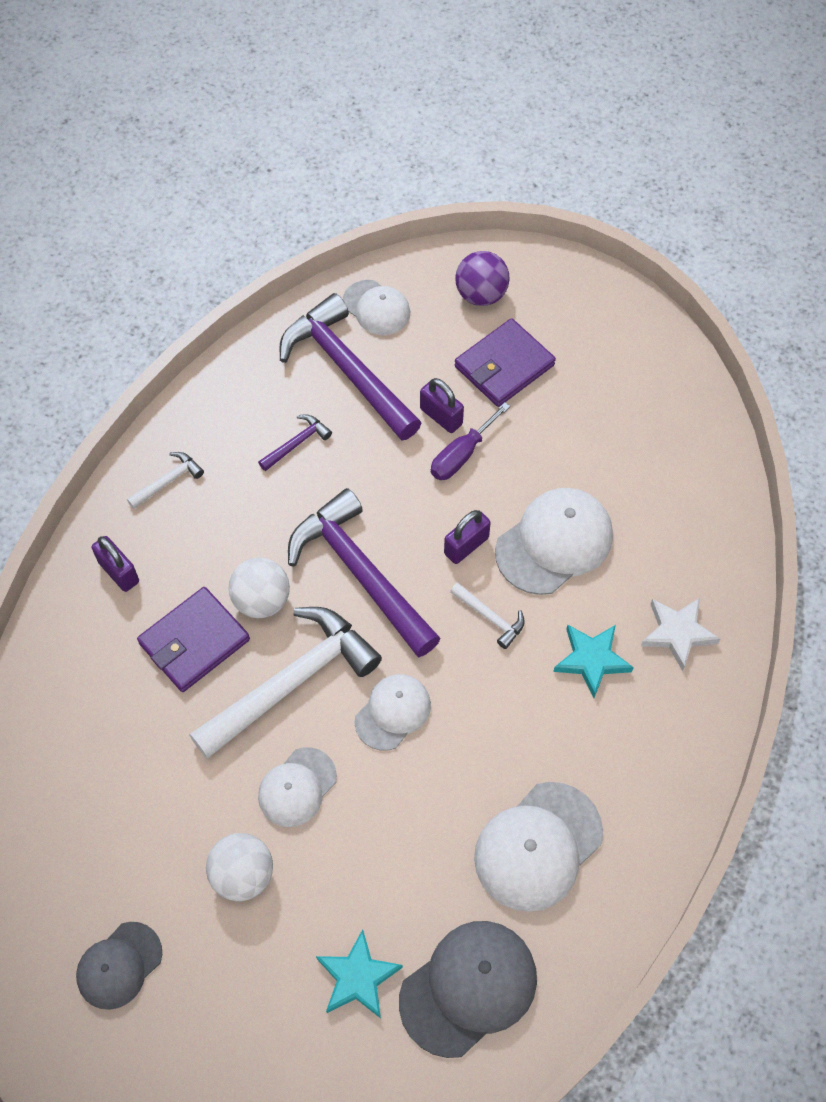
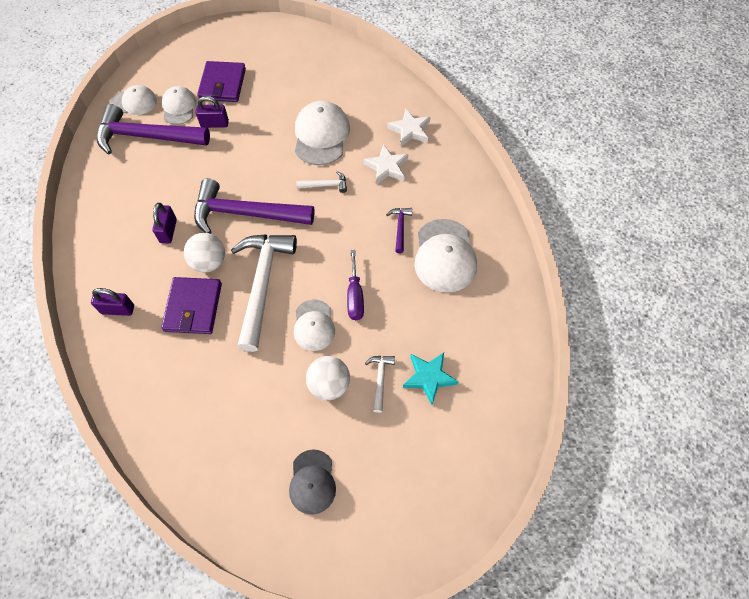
camera: 45 degrees left, 0 degrees up
(168, 481) = (101, 249): white hammer -> white hammer (380, 379)
(297, 443) = (154, 184): purple hammer -> purple hammer (400, 228)
(393, 712) = (324, 257): white cap -> white cap (179, 107)
(461, 455) = (241, 132): purple screwdriver -> purple screwdriver (355, 296)
(466, 546) = (283, 165): purple padlock -> purple padlock (168, 231)
(468, 988) = (479, 336): grey cap -> none
(481, 295) = (181, 64): purple ball -> none
(591, 660) = (386, 167): turquoise star -> white star

